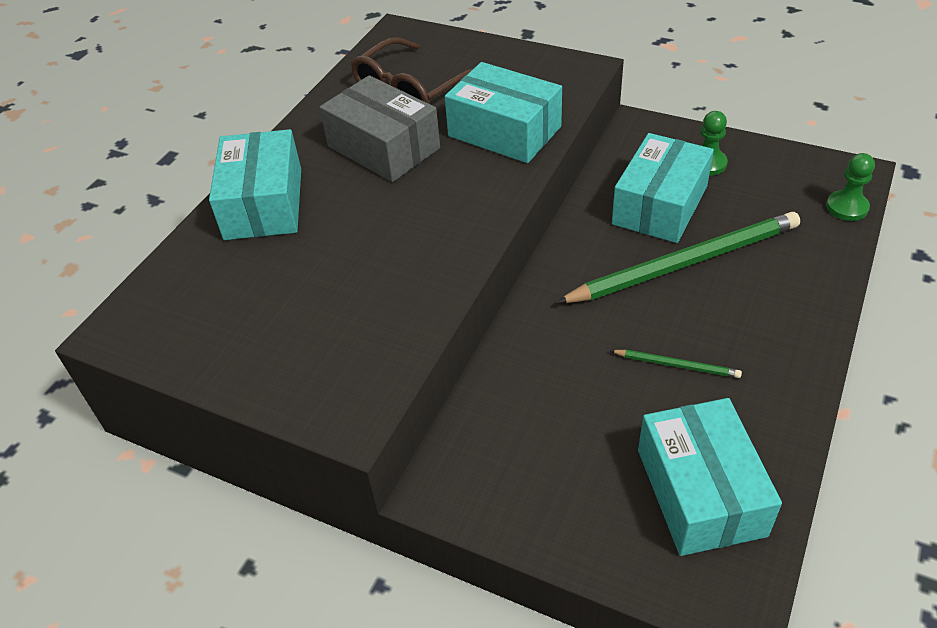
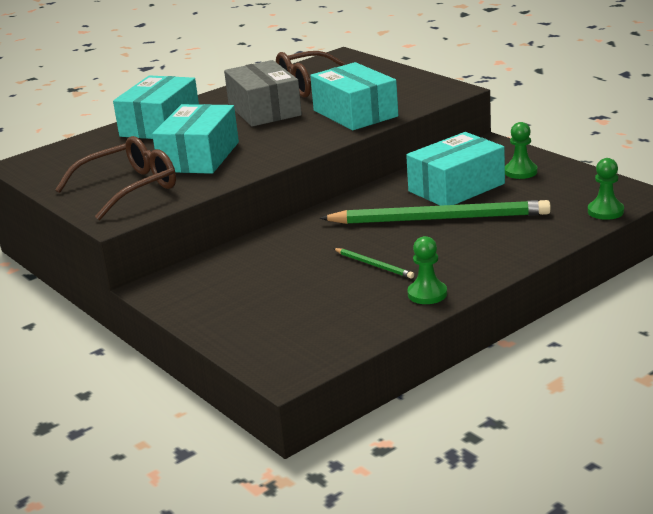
camera: 25 degrees right, 20 degrees down
(322, 346) = (129, 188): none -> brown glasses
(700, 492) = (320, 322): turquoise box -> turquoise box (199, 157)
(778, 400) = (427, 294): none -> green pawn

